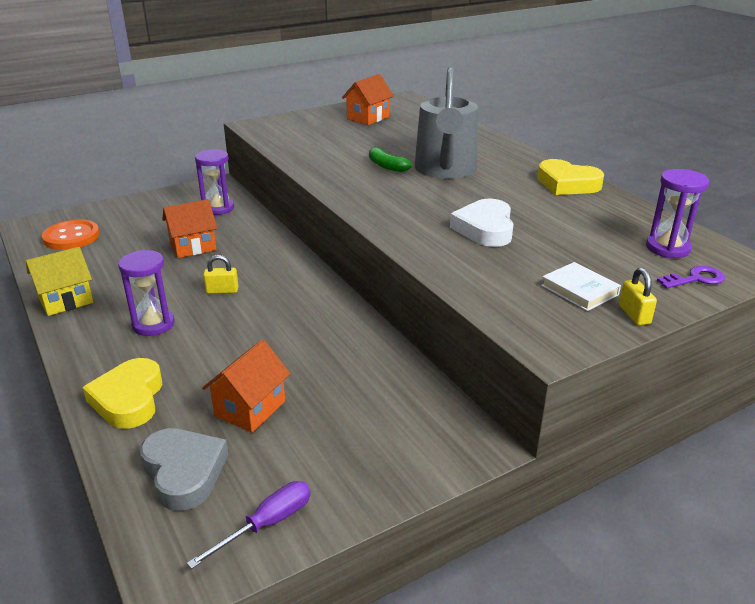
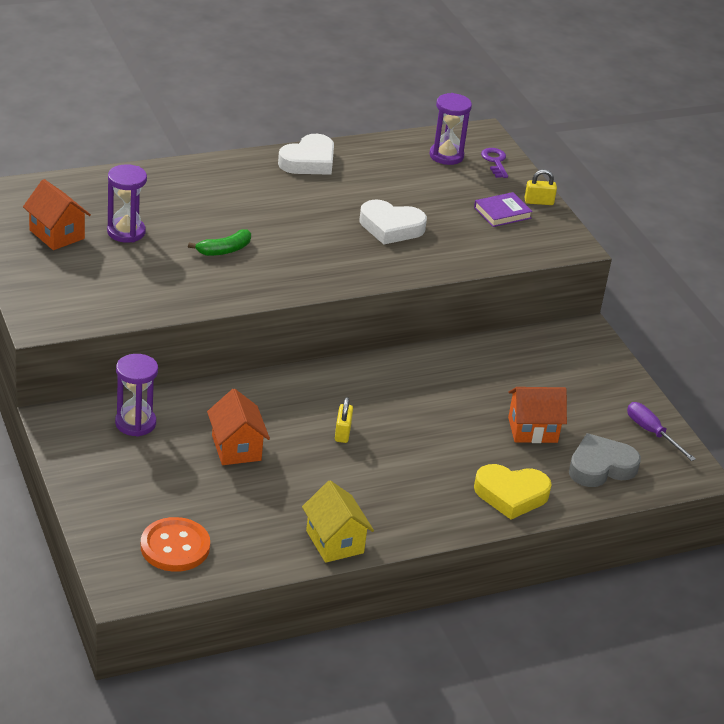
camera: 85 degrees left, 5 degrees up
(153, 324) = (396, 480): purple hourglass -> purple hourglass (126, 232)
(250, 408) = (532, 430): orange house -> orange house turned 45 degrees counterclockwise
(445, 169) = (248, 217): grey watering can -> none
(567, 184) = (309, 161): yellow heart -> white heart
(579, 290) = (502, 213): white book -> purple book

